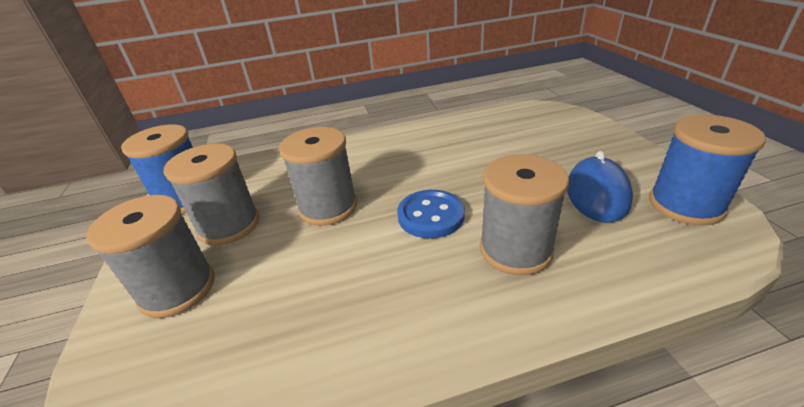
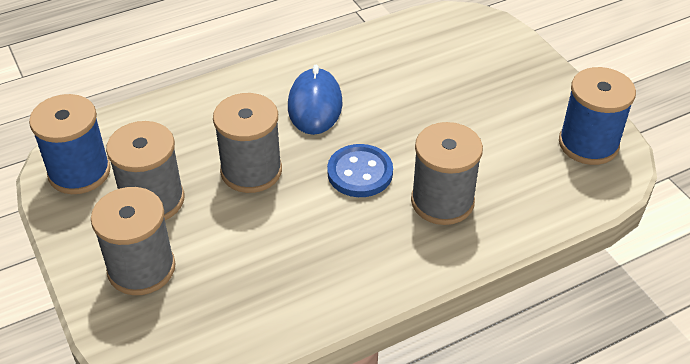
camera: 15 degrees left, 10 degrees up
(597, 193) = (514, 136): blue mouse -> blue mouse (315, 105)

